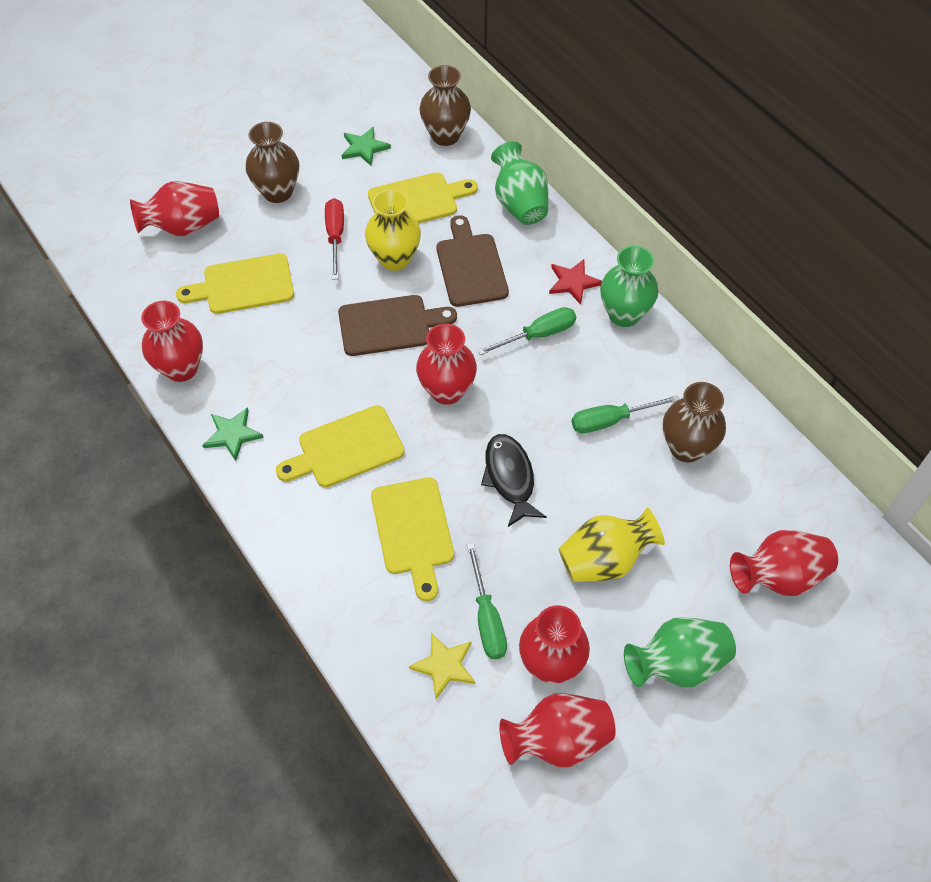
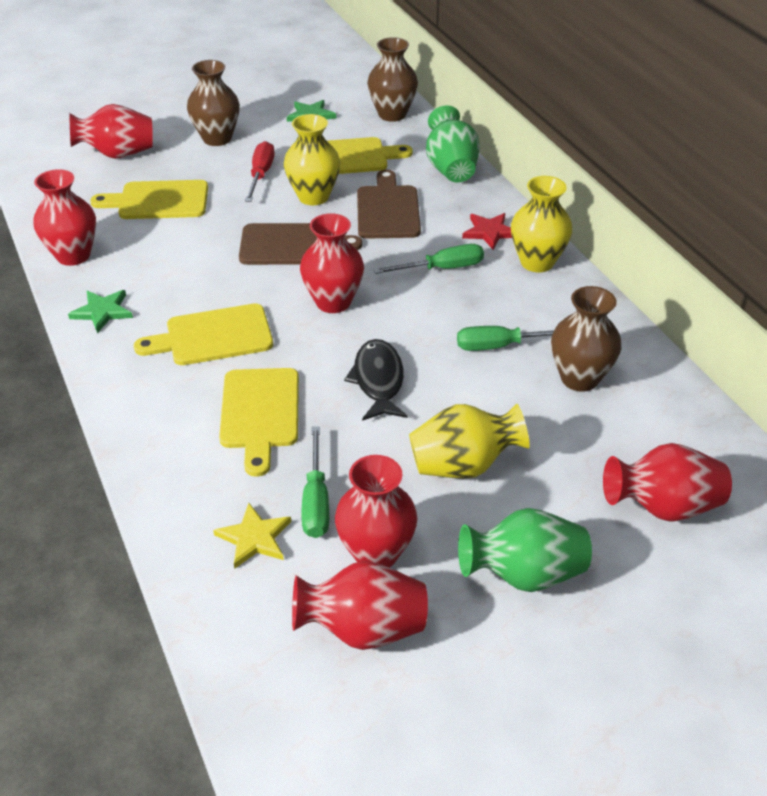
camera: 10 degrees right, 15 degrees down
(624, 314) = (537, 262): green vase -> yellow vase

